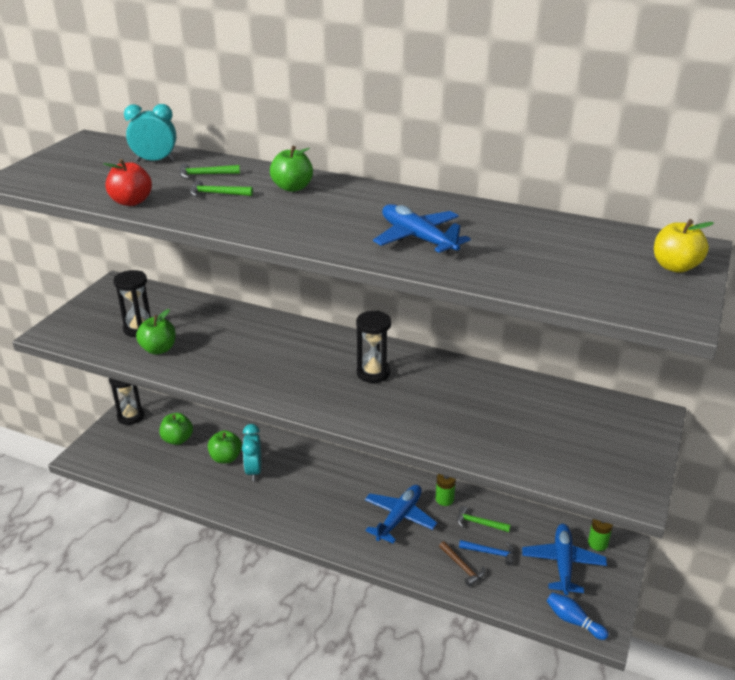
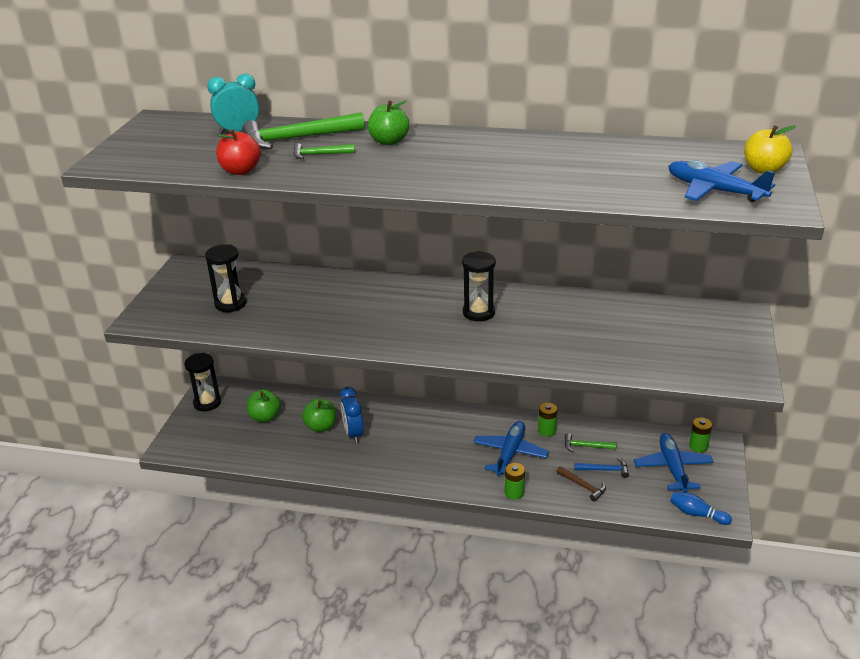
camera: 10 degrees left, 0 degrees up
(158, 349) = (260, 320): green apple -> none
(205, 174) = (296, 138): green hammer -> green hammer, size x2.02
(253, 471) = (353, 434): turquoise clock -> blue clock
(389, 561) = (514, 493): none -> green battery
(417, 238) = (530, 172): blue plane -> blue plane (714, 190)

